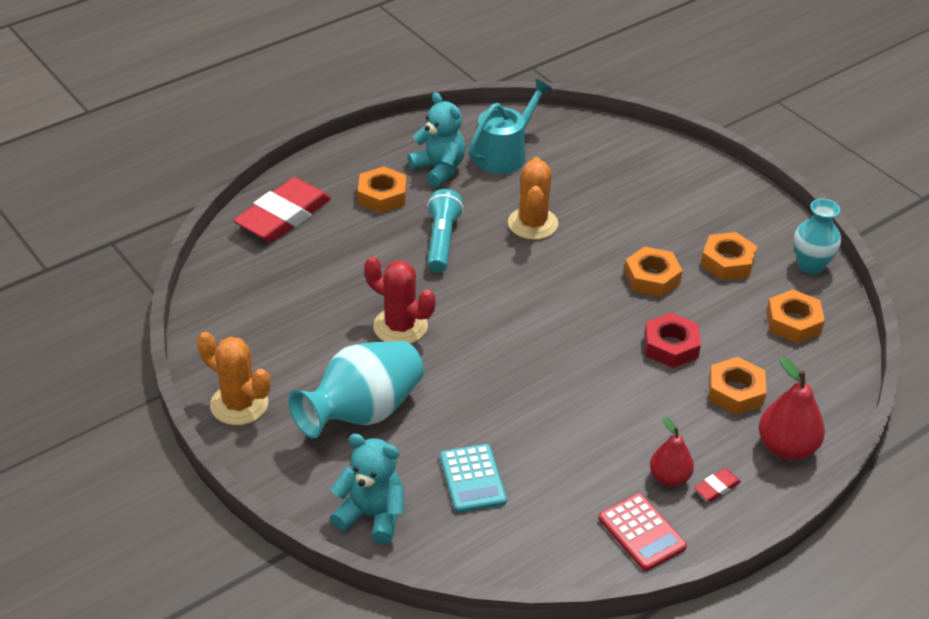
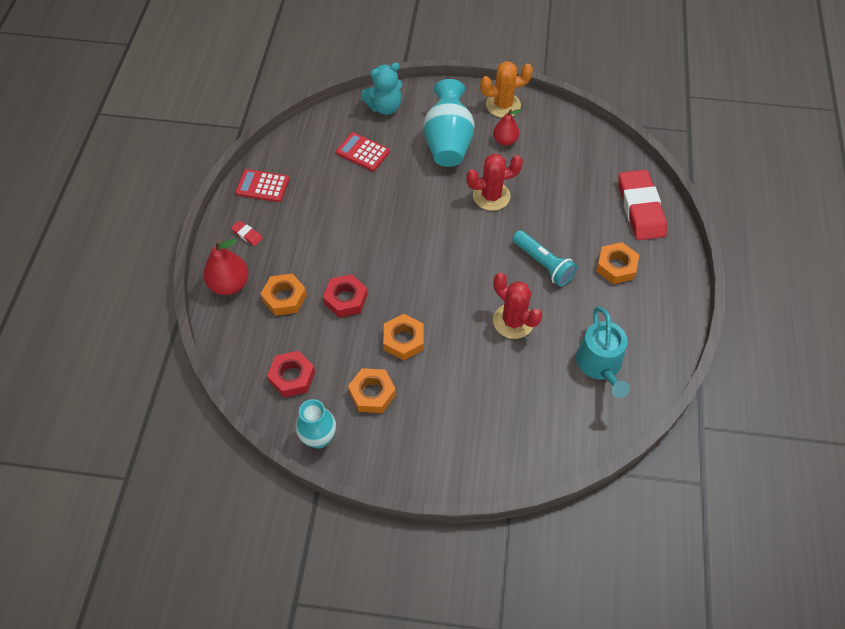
camera: 135 degrees right, 15 degrees up
(439, 169) = (617, 315): turquoise teddy bear -> none
(472, 479) = (362, 152): turquoise calculator -> red calculator
(533, 224) = (513, 321): orange cactus -> red cactus
(669, 477) = (274, 222): red pear -> red pear (505, 141)
(716, 487) = (247, 234): red eraser -> red eraser turned 60 degrees counterclockwise
(793, 322) = (292, 377): orange nut -> red nut

